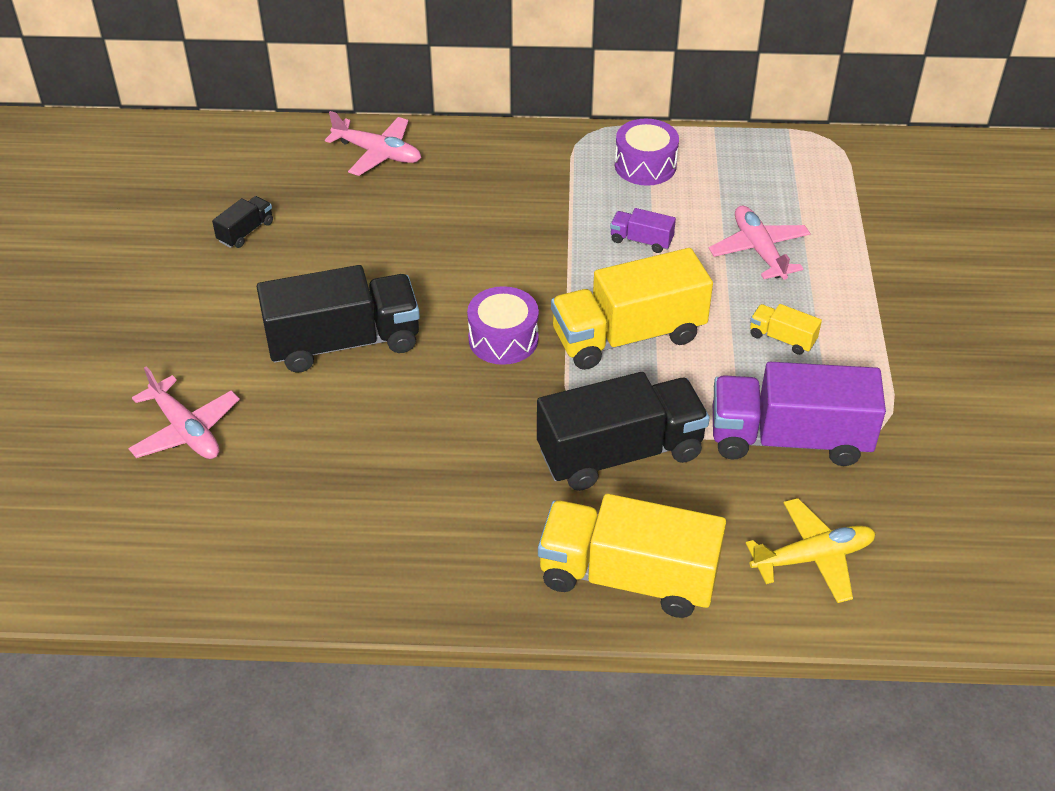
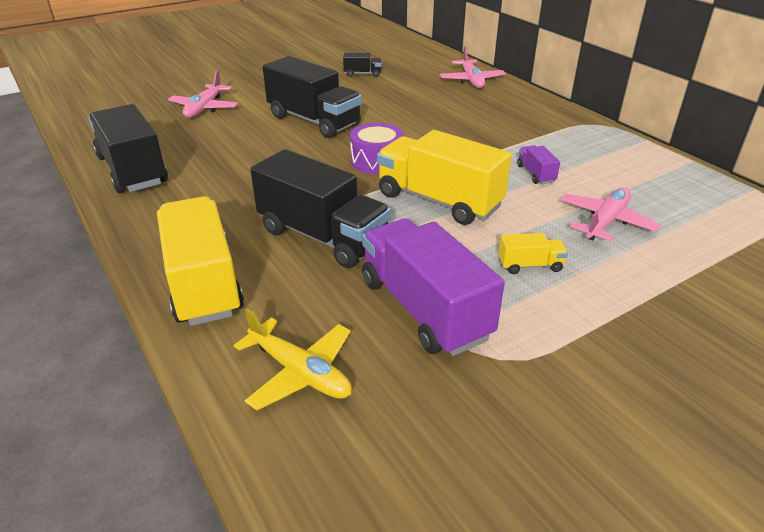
camera: 55 degrees right, 10 degrees down
(312, 564) = (132, 170): none -> black truck
(645, 165) = (607, 151): purple drum -> none
(782, 338) = (530, 265): yellow truck -> yellow truck turned 90 degrees clockwise

